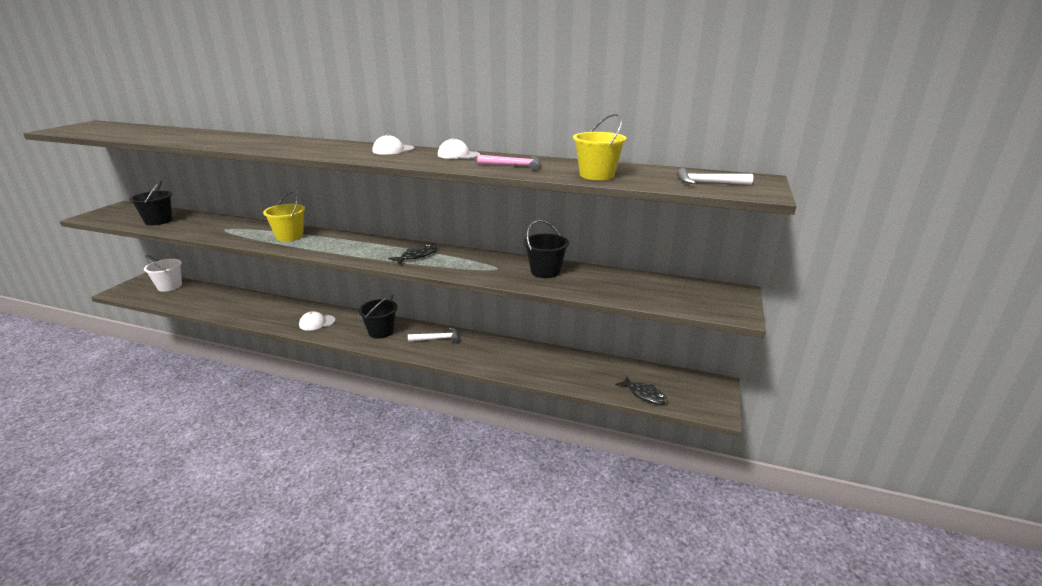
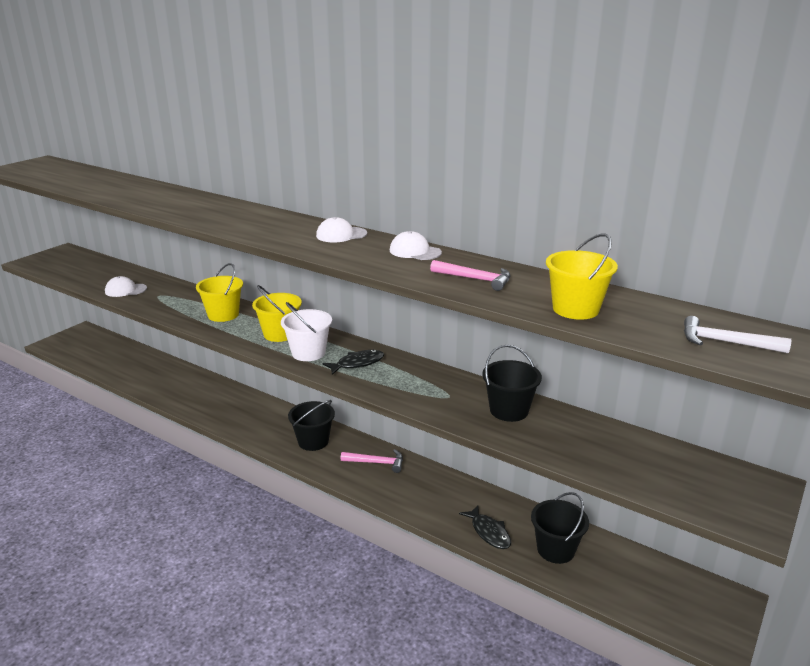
camera: 15 degrees right, 0 degrees up
(158, 221) = (95, 276): black bucket -> black bucket (555, 549)
(169, 286) = (103, 344): white bucket -> white bucket (308, 353)
(317, 323) = (244, 417): white cap -> white cap (125, 290)
(344, 244) = (279, 334): none -> yellow bucket
(437, 339) = (376, 463): white hammer -> pink hammer
(644, 394) = (622, 595): black fish -> black fish (489, 532)

